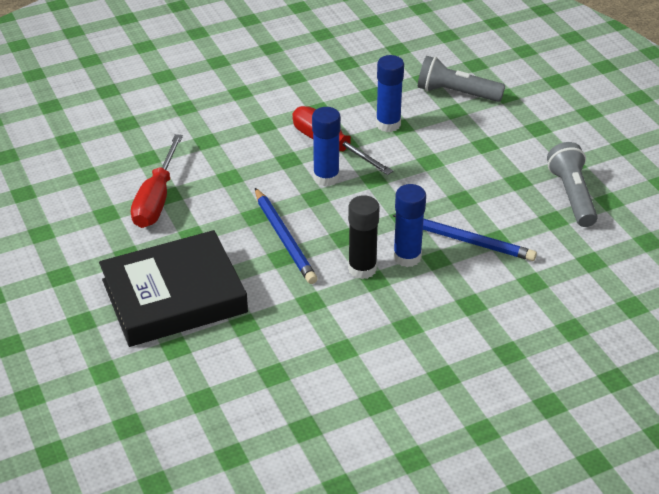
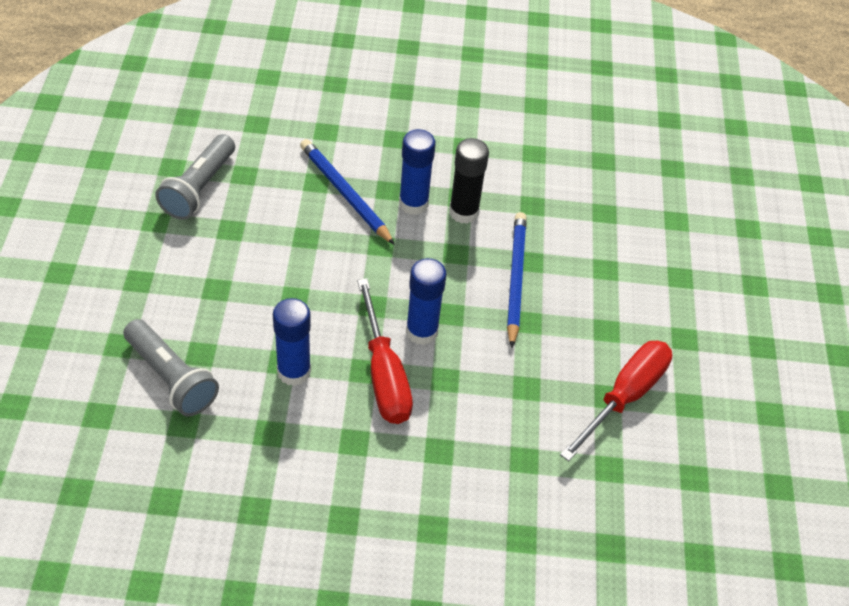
camera: 155 degrees left, 10 degrees up
(174, 296) = (656, 269): black book -> none

